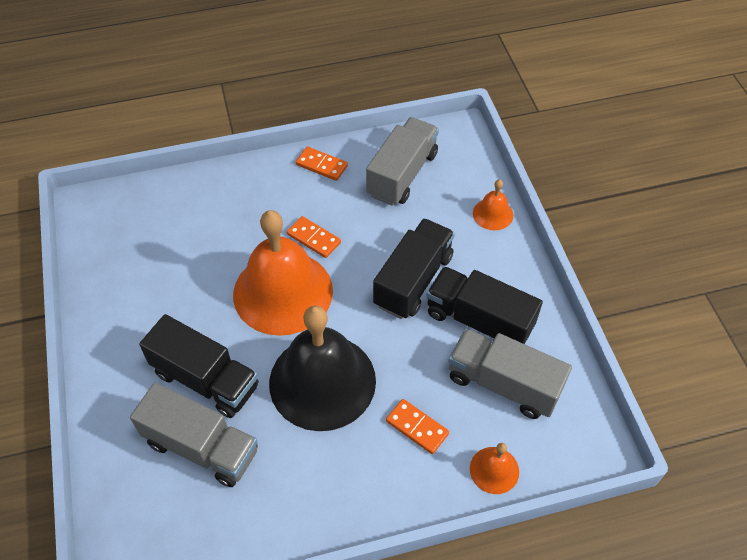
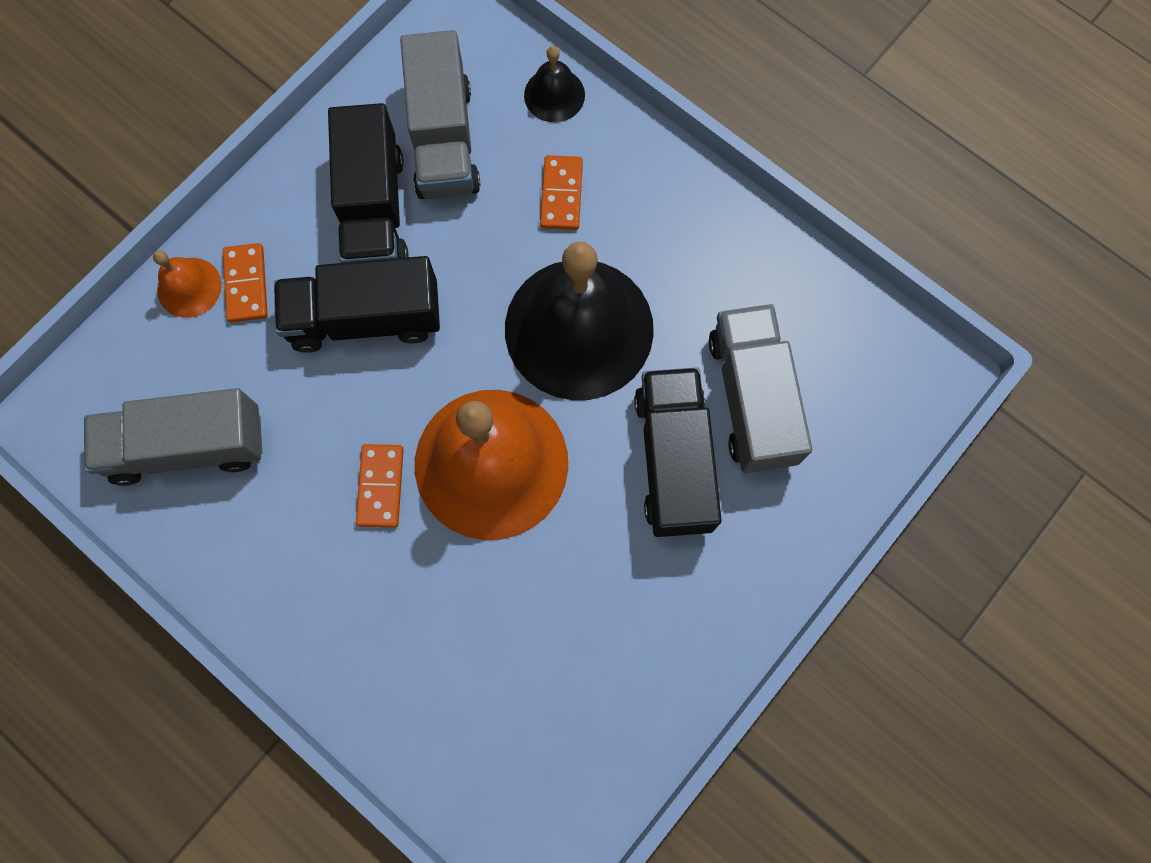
camera: 125 degrees left, 20 degrees up
(321, 165) = (240, 571): orange domino -> orange domino (246, 284)
(494, 470) = (554, 95): orange bell -> black bell

